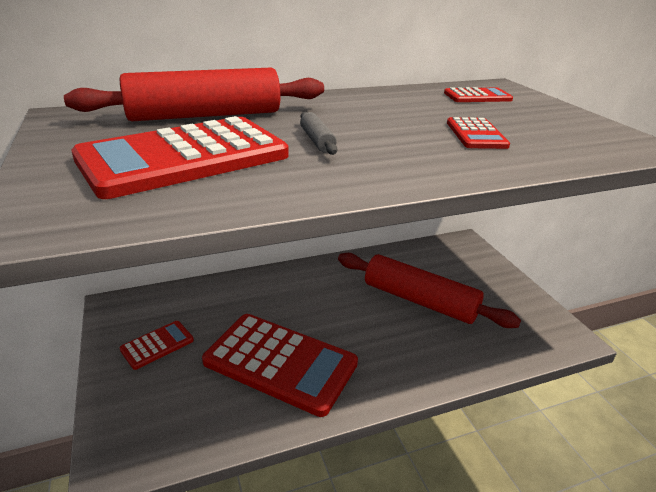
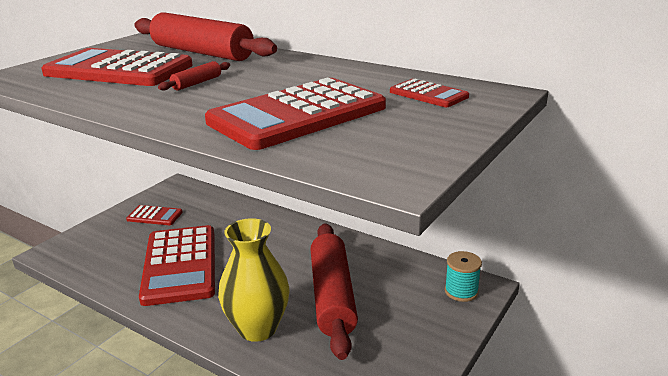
camera: 55 degrees right, 5 degrees down
(317, 140) = (197, 83): grey rolling pin -> red rolling pin
(429, 355) = (257, 328): none -> yellow vase
(463, 250) = (461, 291): none -> turquoise spool
(476, 134) = (298, 115): red calculator -> red calculator, size x2.13

